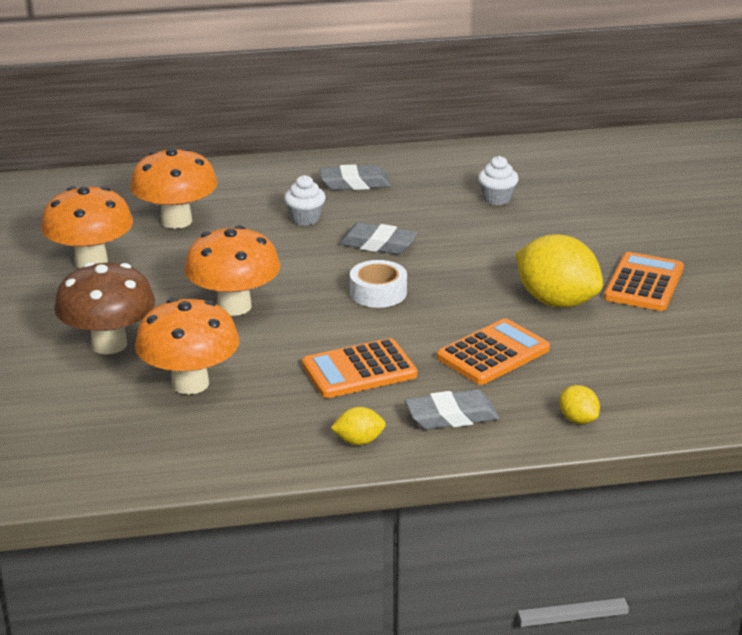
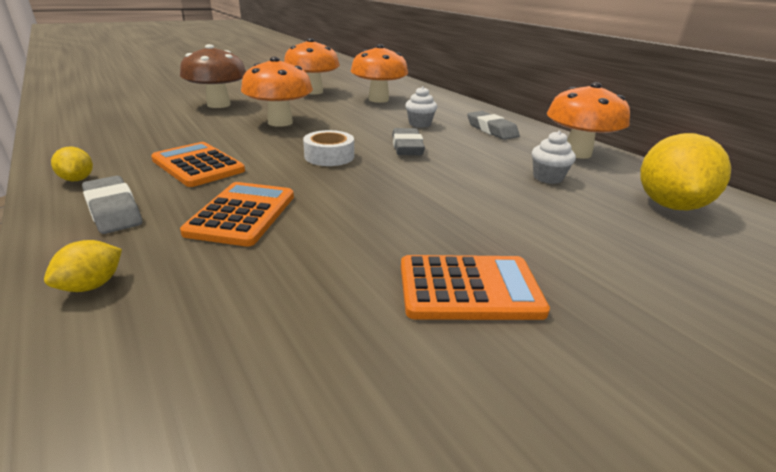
camera: 65 degrees right, 0 degrees up
(190, 383) = (172, 125): orange mushroom -> orange mushroom (577, 153)
(493, 353) = (242, 214): orange calculator -> orange calculator turned 105 degrees counterclockwise
(556, 301) = (372, 233): yellow lemon -> yellow lemon (669, 205)

